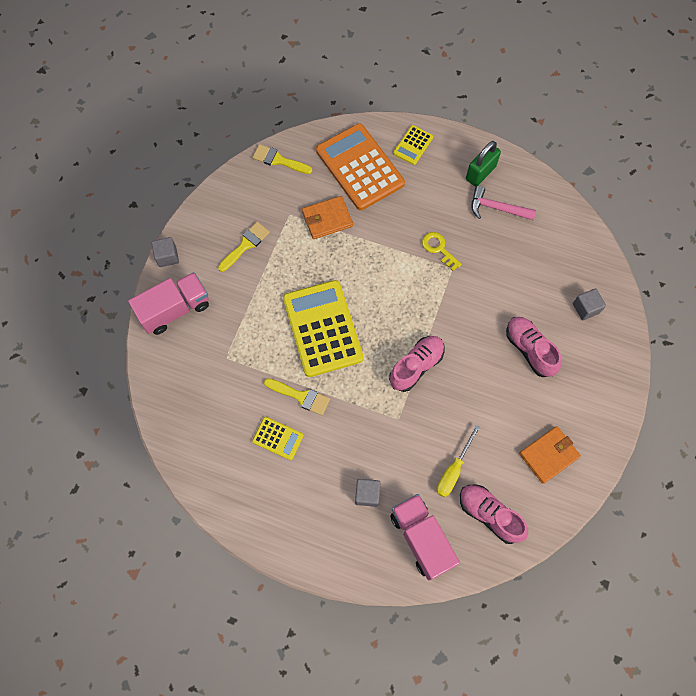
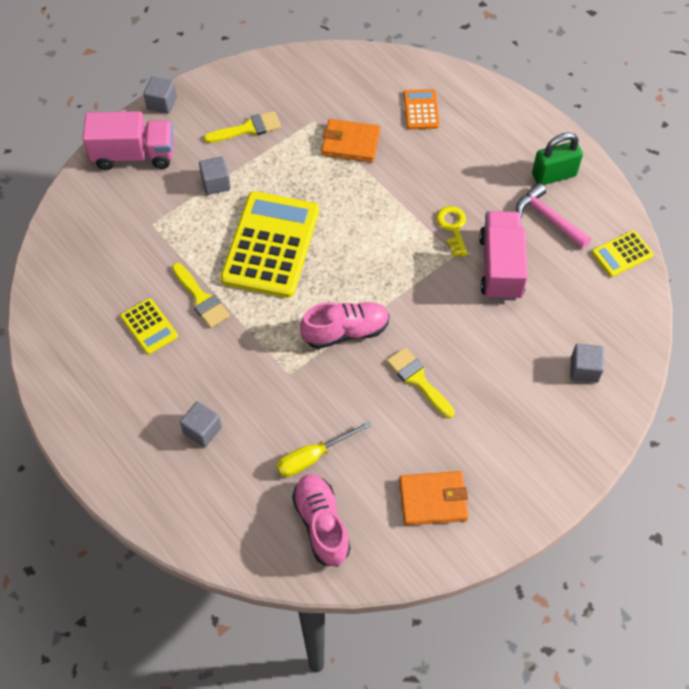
camera: 30 degrees right, 10 degrees down
(251, 301) = (216, 183): none -> grey cube
(278, 160) = (338, 65): yellow brush -> yellow brush (418, 380)
(360, 167) = (421, 110): orange calculator -> orange calculator, size x0.47
(413, 145) = (495, 114): yellow calculator -> yellow calculator (622, 254)
(421, 538) = (229, 507): pink truck -> pink truck (500, 267)
(529, 349) = (487, 379): pink shoe -> none

